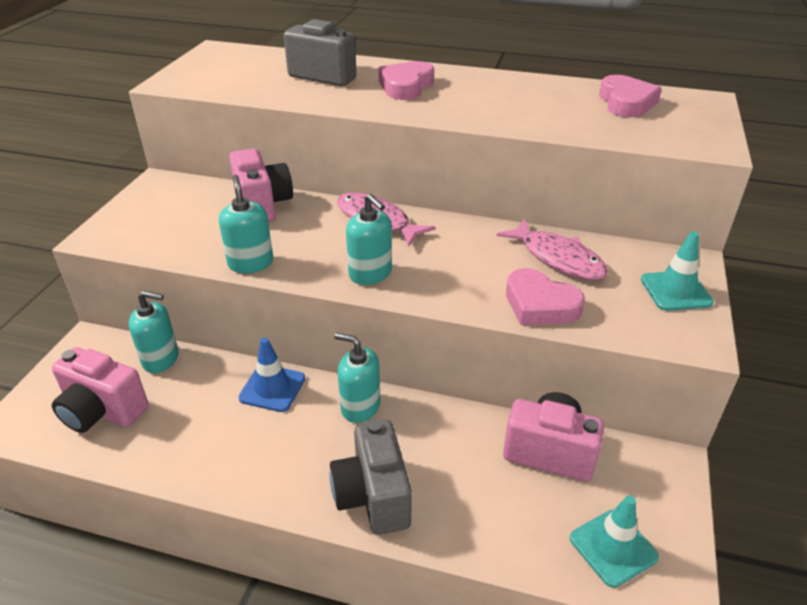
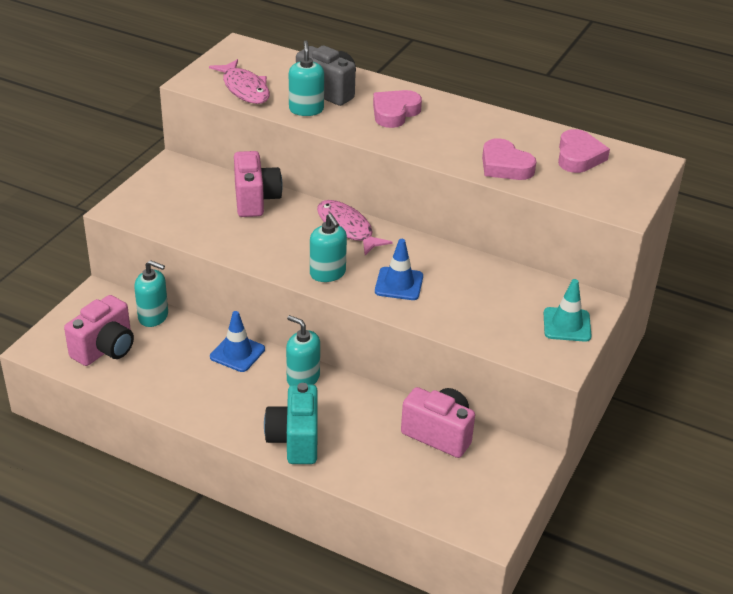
camera: 10 degrees right, 0 degrees up
(102, 411) = (105, 349): pink camera -> pink camera turned 90 degrees counterclockwise
(251, 263) = (235, 250): turquoise soap dispenser -> turquoise soap dispenser (306, 109)
(373, 496) = (295, 440): grey camera -> turquoise camera
(460, 273) = (399, 284): none -> blue traffic cone
(540, 305) = (452, 318): pink heart -> pink heart (505, 166)
(558, 258) = (484, 283): pink fish -> pink fish (244, 89)
(613, 547) = (457, 501): turquoise traffic cone -> none

